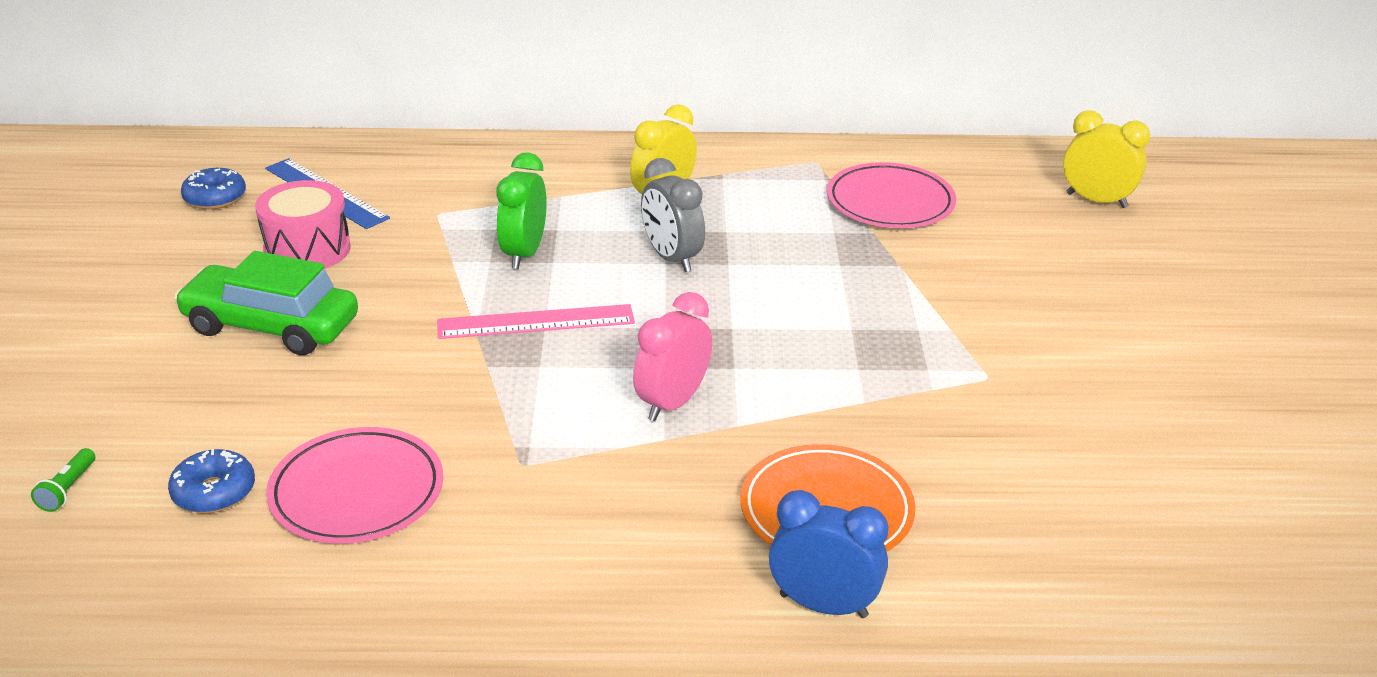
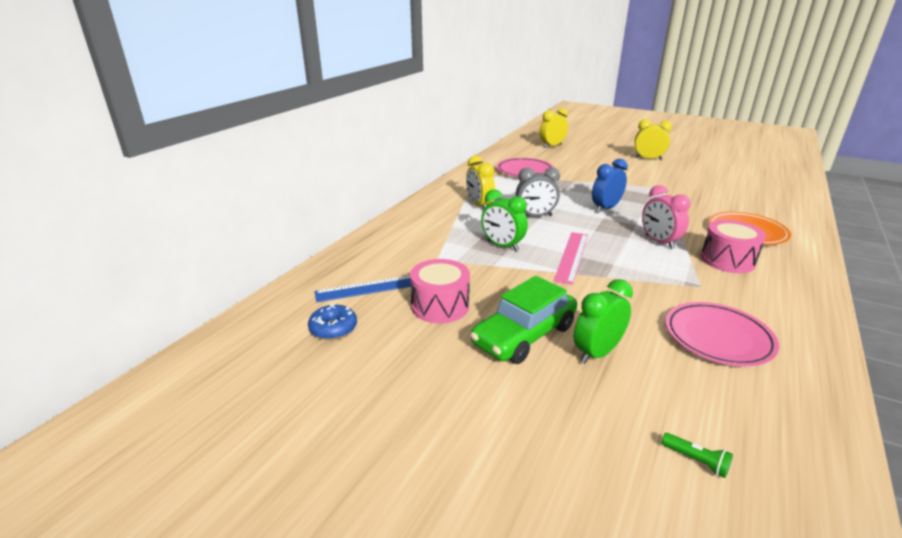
camera: 60 degrees left, 5 degrees down
(214, 492) = (710, 390): blue donut -> none
(257, 389) = (597, 353): none -> green clock
(656, 490) = (727, 260): none -> pink drum
(823, 605) = (811, 247): blue clock -> blue clock (605, 208)
(1178, 337) = (648, 159): none -> yellow clock

